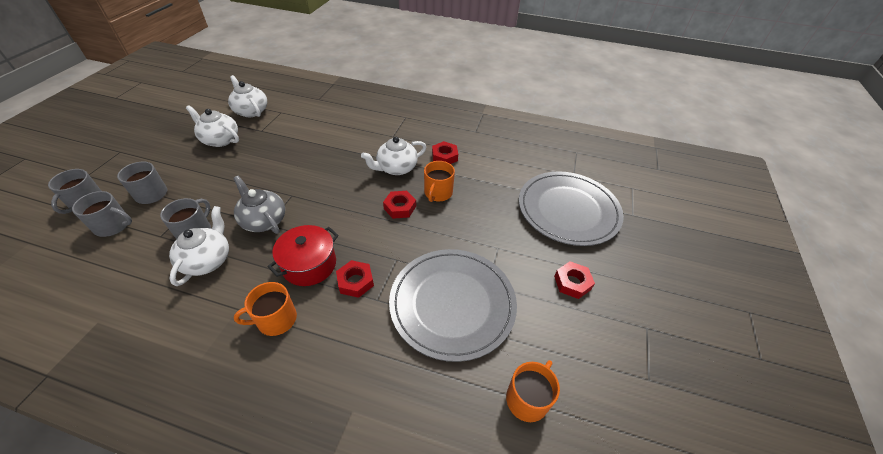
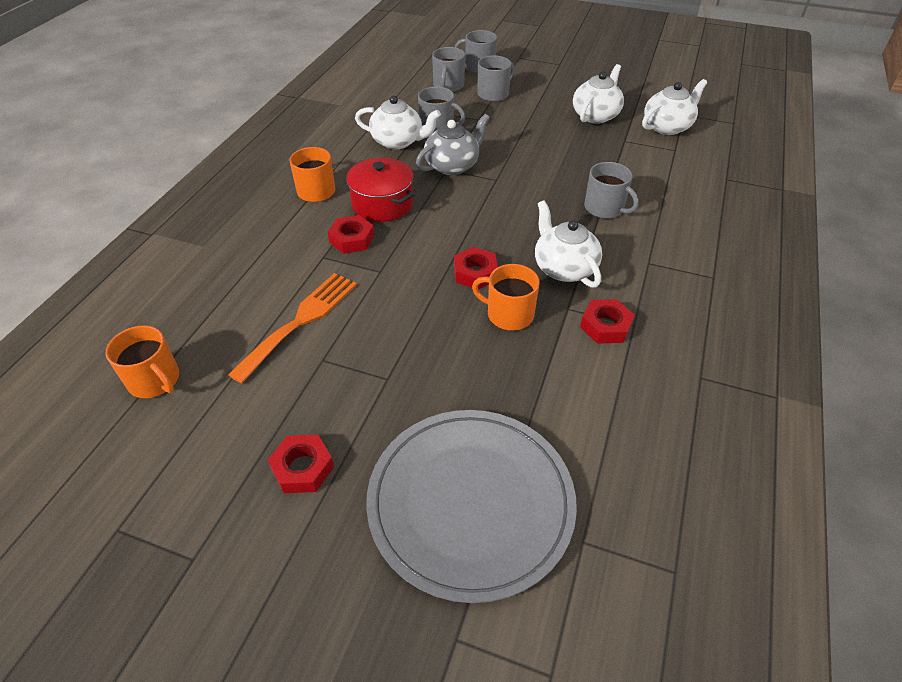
camera: 95 degrees right, 0 degrees up
(338, 147) = (605, 208): none -> grey mug
(452, 304) = (300, 321): grey plate -> orange fork

